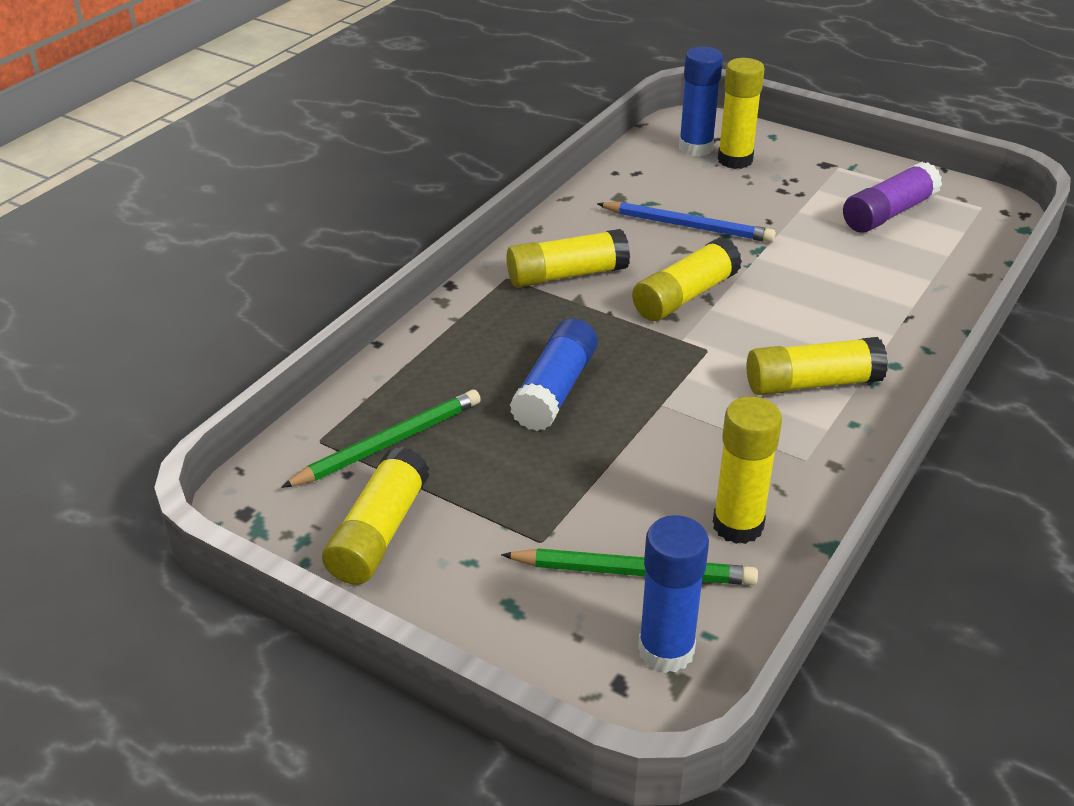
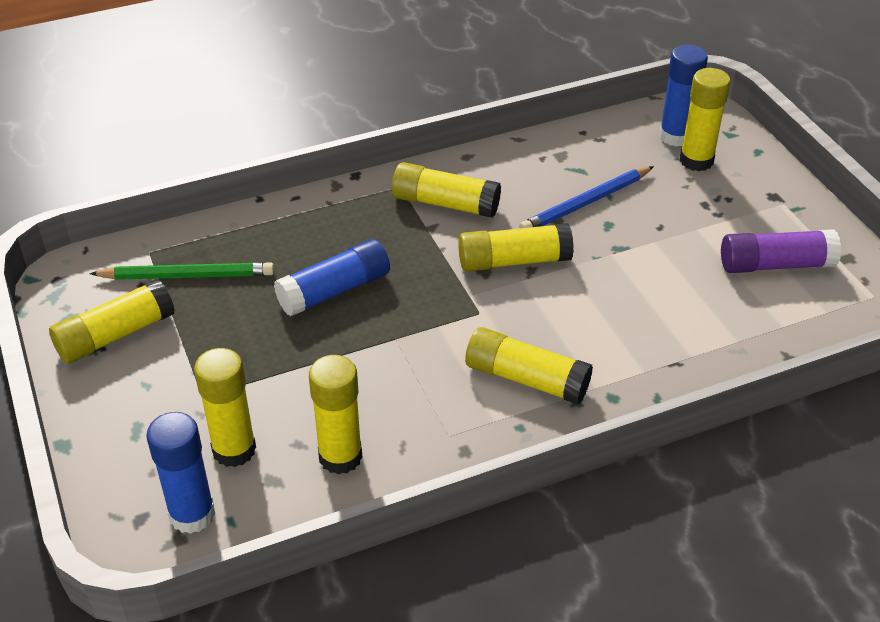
camera: 35 degrees right, 5 degrees up
(633, 572) = (234, 450): green pencil -> yellow glue stick
(687, 226) = (586, 203): blue pencil -> blue pencil turned 90 degrees clockwise

